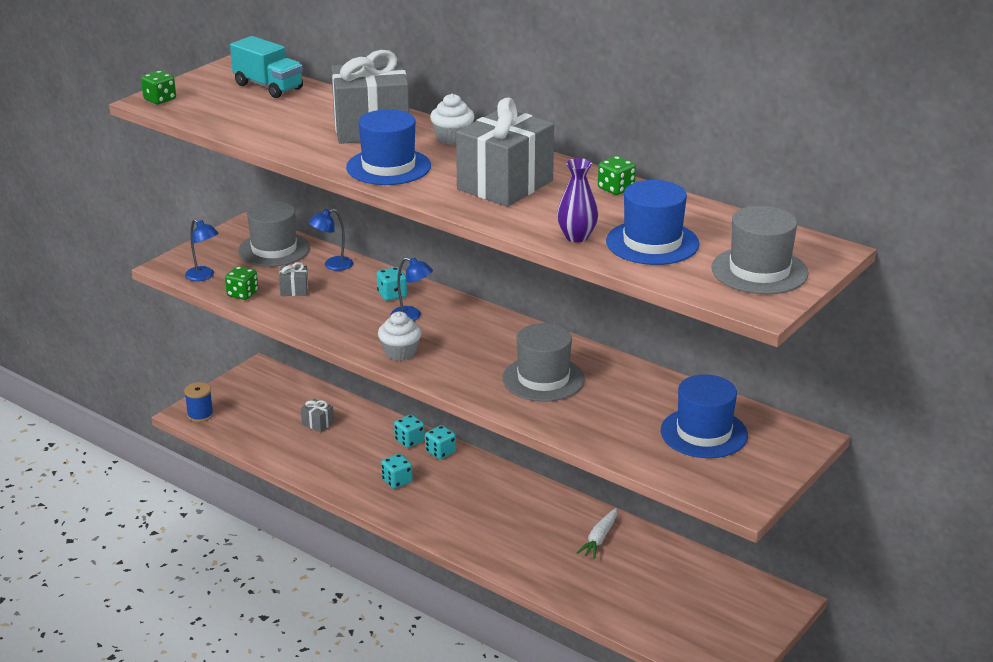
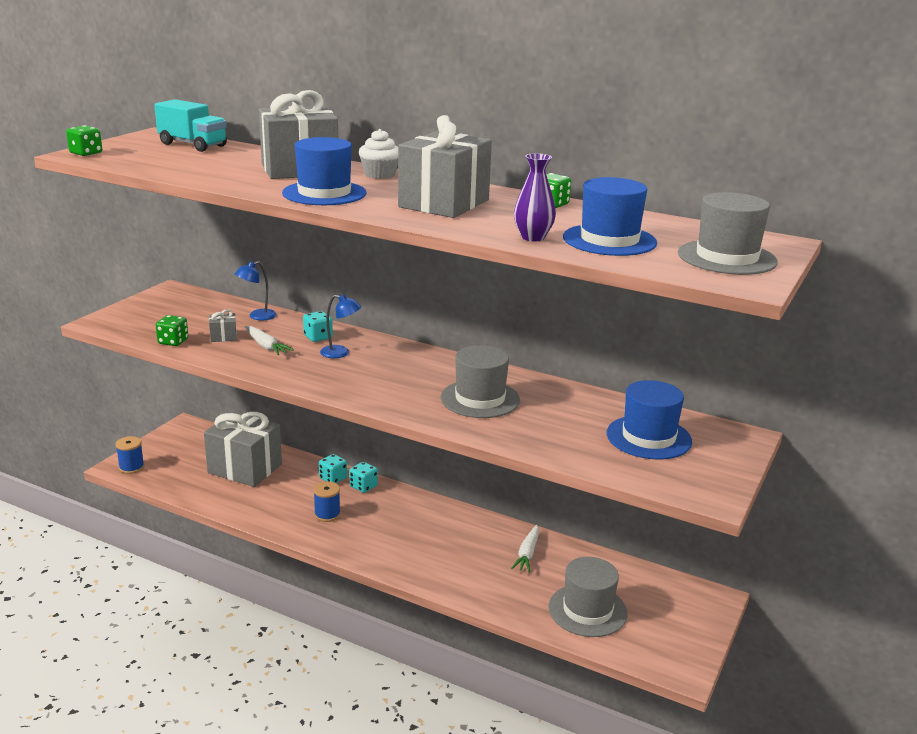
camera: 10 degrees left, 5 degrees down
(204, 276) = (133, 329): blue lamp -> none
(274, 249) = (199, 306): grey hat -> grey hat (587, 610)
(318, 423) = (245, 468): grey gift -> grey gift, size x2.48
(336, 304) = (266, 346): none -> white carrot
(397, 481) = (327, 514): turquoise dice -> blue spool
(400, 352) = (336, 383): white cupcake -> none

